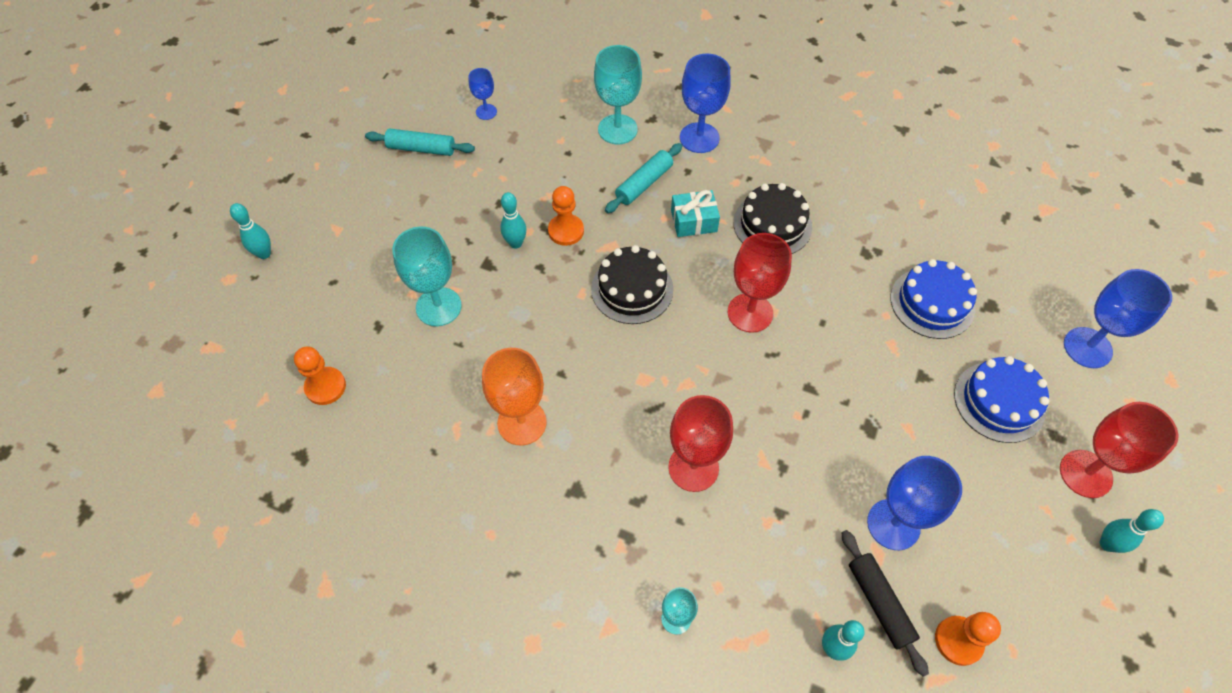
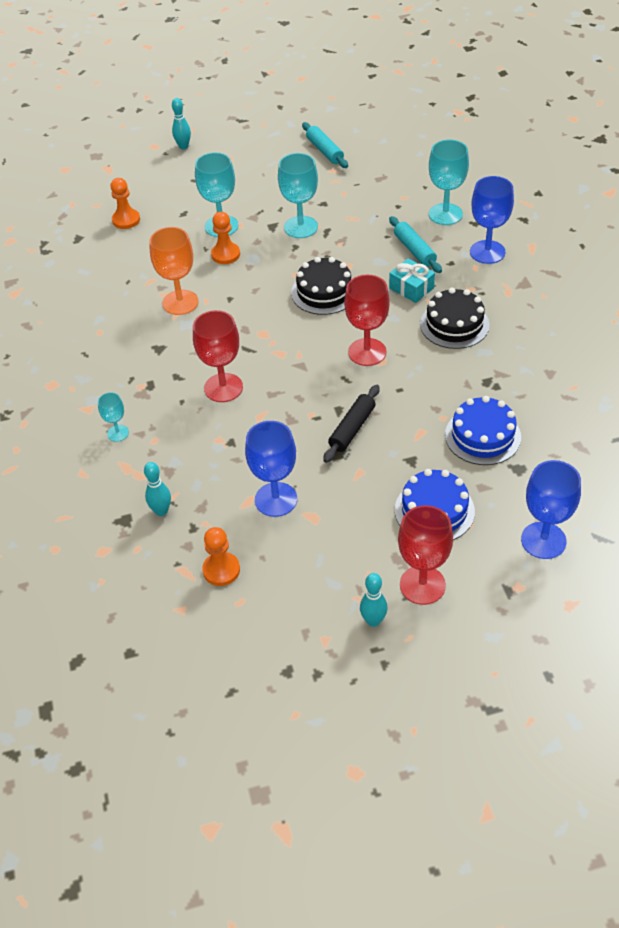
camera: 55 degrees right, 10 degrees down
(486, 112) = (386, 156): blue goblet -> none
(516, 243) = (301, 227): turquoise bowling pin -> turquoise goblet
(566, 231) = (335, 241): orange pawn -> orange pawn (225, 254)
(644, 183) = (414, 250): turquoise rolling pin -> turquoise rolling pin turned 60 degrees clockwise
(879, 603) = (212, 519): black rolling pin -> black rolling pin (352, 429)

